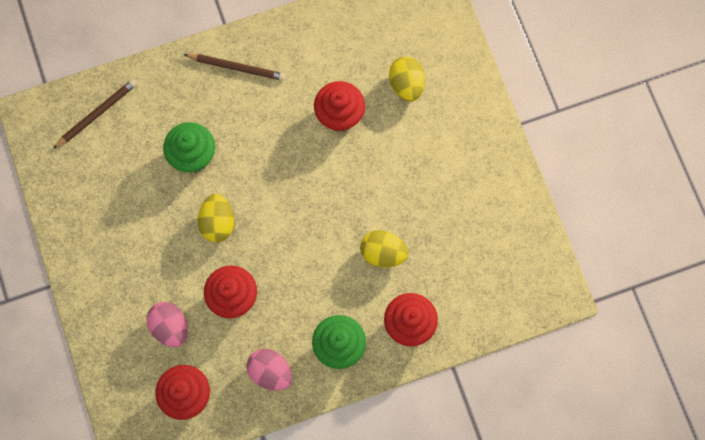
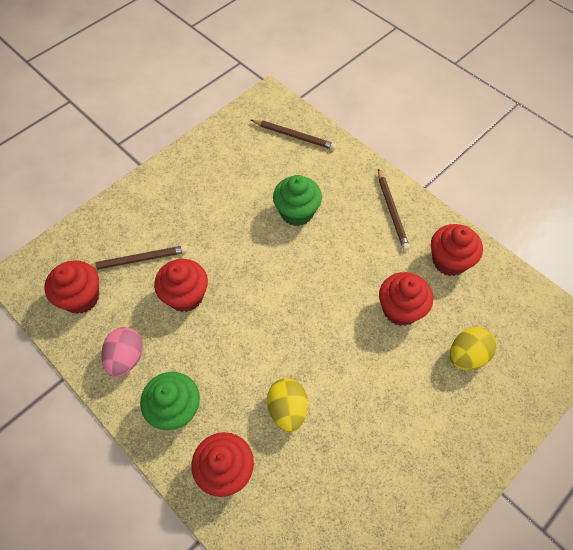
camera: 65 degrees right, 15 degrees down
(170, 327) = (138, 259): pink egg -> brown pencil
(218, 223) = (247, 255): yellow egg -> none
(314, 47) = (449, 261): none -> red cupcake

